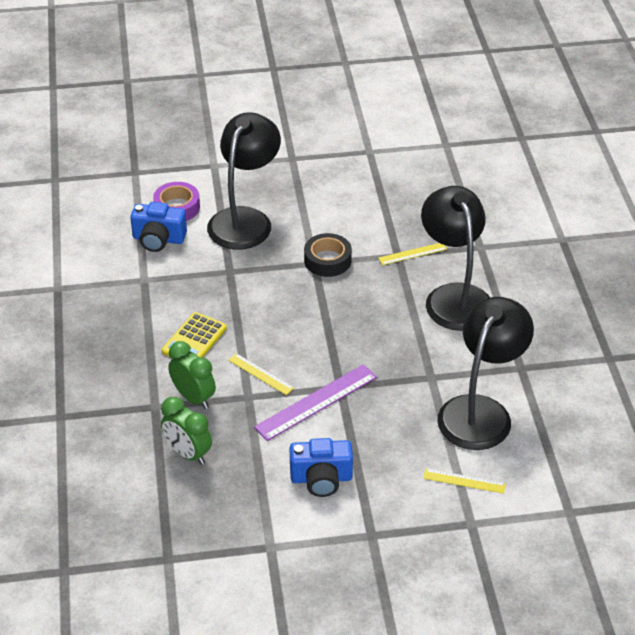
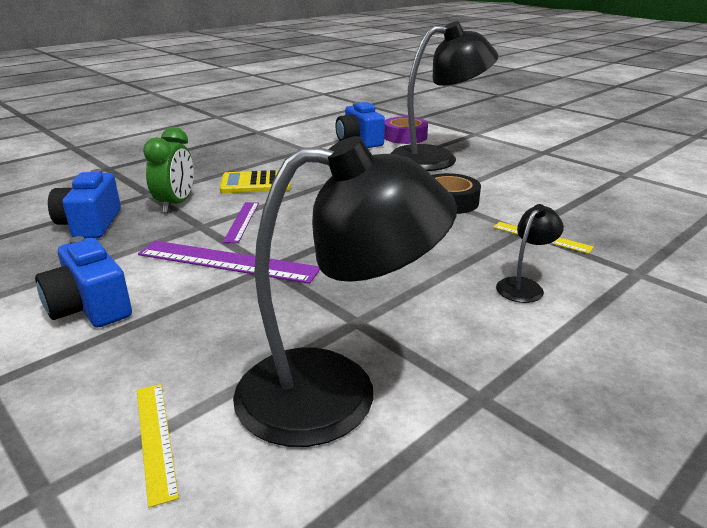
camera: 55 degrees right, 15 degrees down
(188, 453) = (90, 224): green clock -> blue camera
(260, 374) = (241, 221): yellow ruler -> purple ruler
(454, 297) = (524, 286): black lamp -> black lamp, size x0.43

